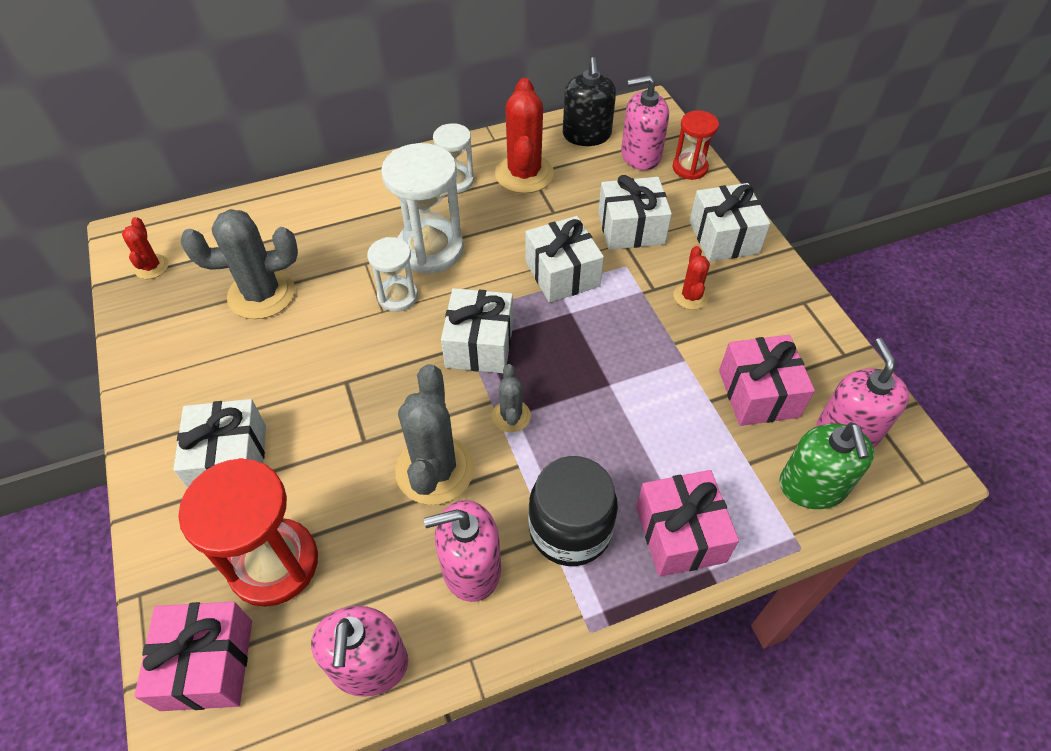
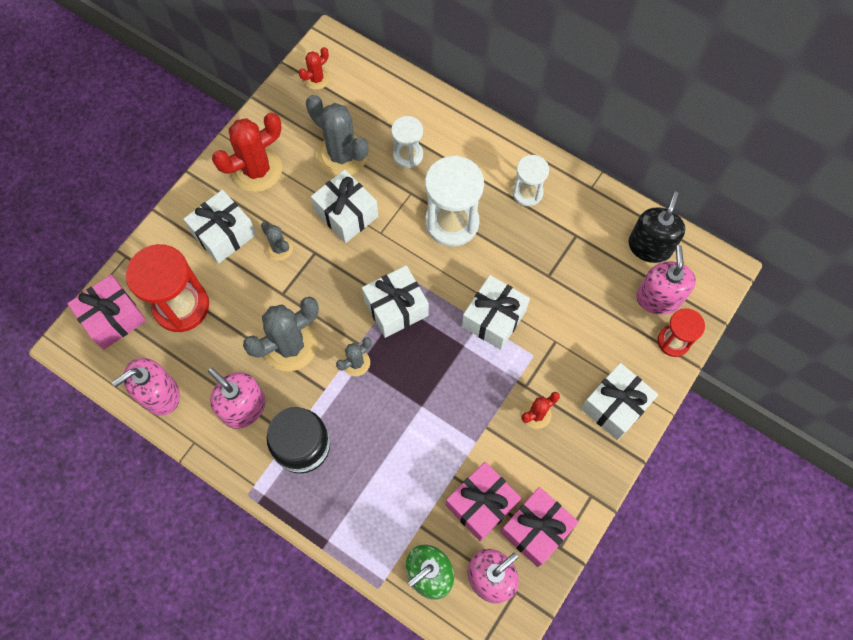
camera: 55 degrees right, 15 degrees up
(306, 412) = (279, 248): none -> grey cactus
(397, 296) = (398, 232): white hourglass -> white hourglass (408, 155)
(524, 174) = (571, 231): red cactus -> red cactus (257, 170)
(586, 135) = (650, 246): black soap dispenser -> black soap dispenser turned 150 degrees clockwise
(631, 228) = (573, 337): white gift -> white gift (346, 214)
(640, 155) = (658, 298): pink soap dispenser -> pink soap dispenser turned 45 degrees clockwise
(680, 534) = (340, 510): pink gift -> pink gift (536, 529)

